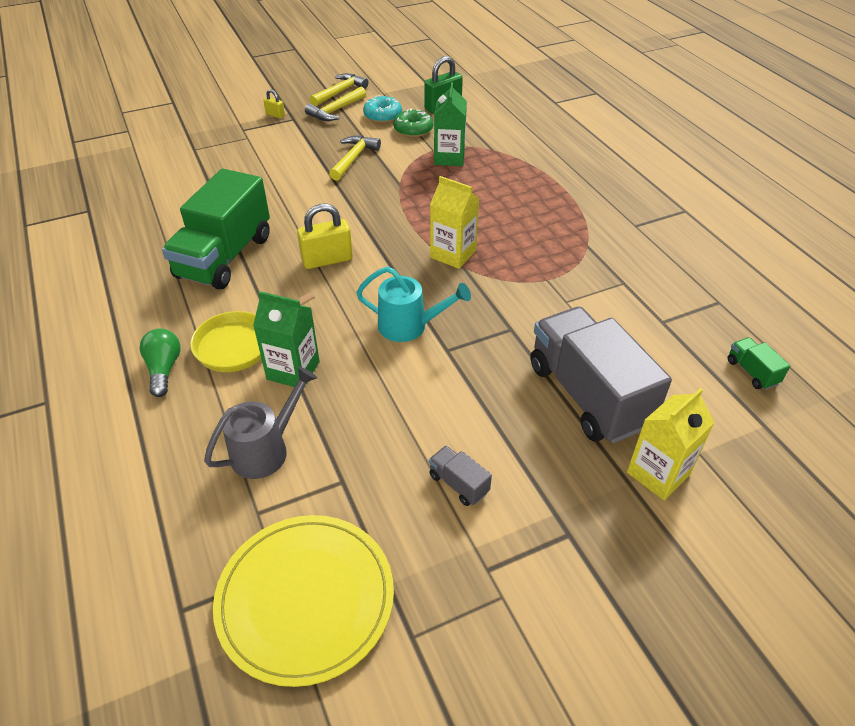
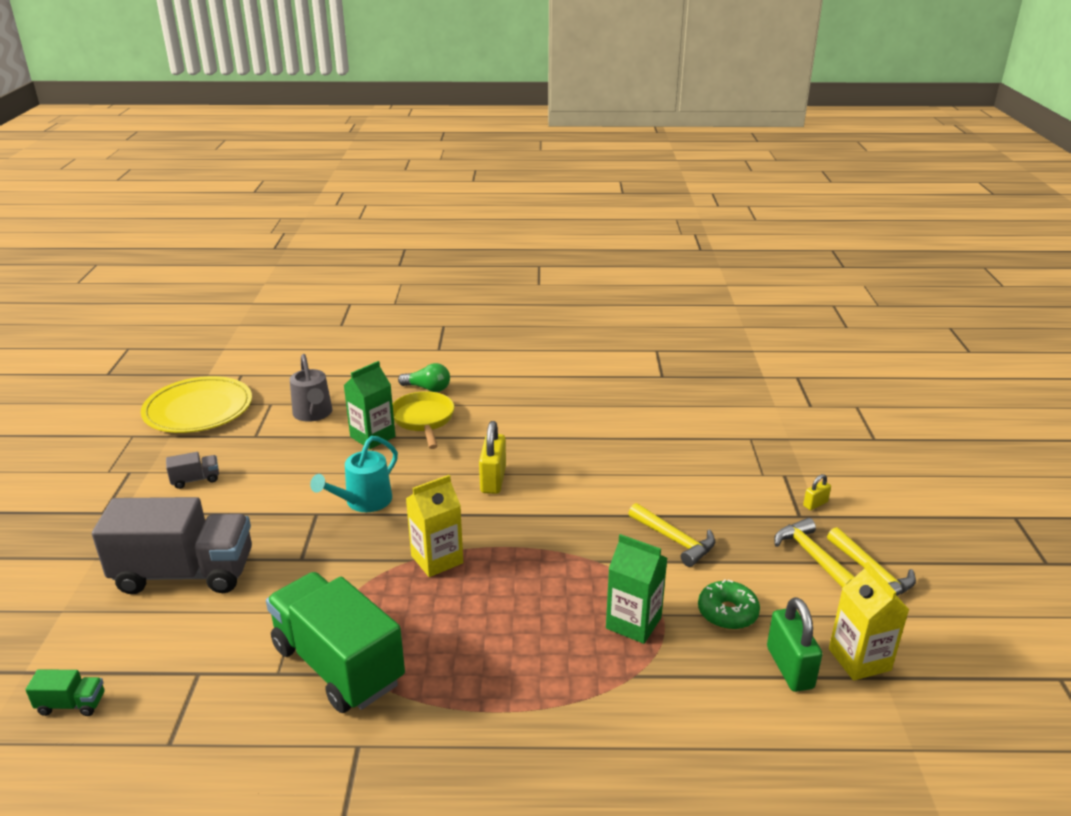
camera: 115 degrees right, 15 degrees down
(225, 257) = (541, 429): green truck -> green truck (338, 665)
(383, 116) = (781, 595): turquoise donut -> none
(658, 473) = (80, 577): yellow carton -> yellow carton (859, 659)

